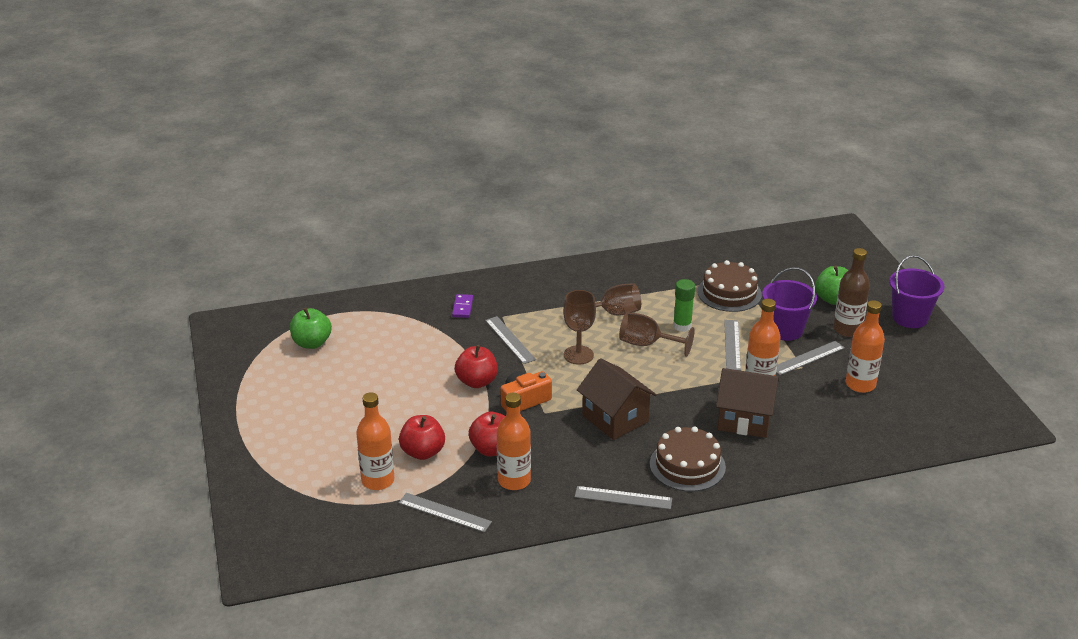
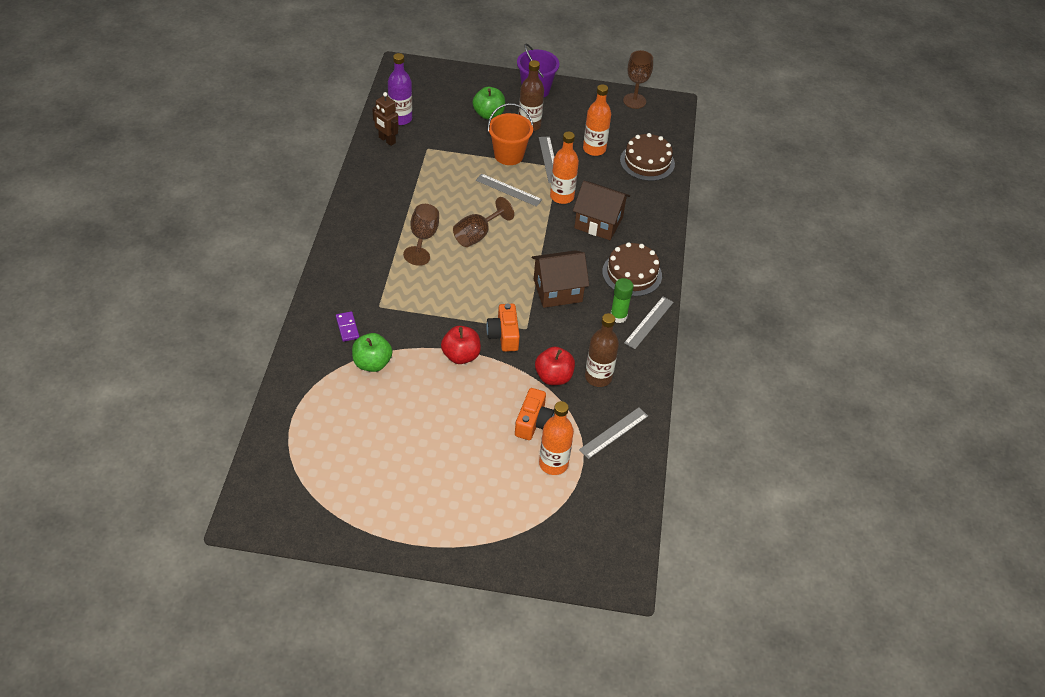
camera: 70 degrees left, 15 degrees up
(312, 343) = (328, 453): green apple -> green apple (372, 363)
(423, 452) = (533, 422): red apple -> orange camera
(462, 307) = (347, 327): purple domino -> purple domino turned 45 degrees clockwise
(510, 340) = (416, 314): grey ruler -> none
(514, 480) = (598, 377): orange bottle -> brown bottle
(578, 355) = (465, 280): brown goblet -> brown goblet (634, 101)
(682, 326) = (467, 206): green glue stick -> green glue stick (618, 316)
(725, 253) = (387, 140): none -> brown robot
(729, 293) = (442, 162): brown cake -> brown cake (647, 162)
(744, 419) = (598, 222): brown house -> brown house turned 75 degrees clockwise
(764, 251) = (400, 118): none -> purple bottle
(785, 330) = (509, 155): purple bucket -> orange bucket

